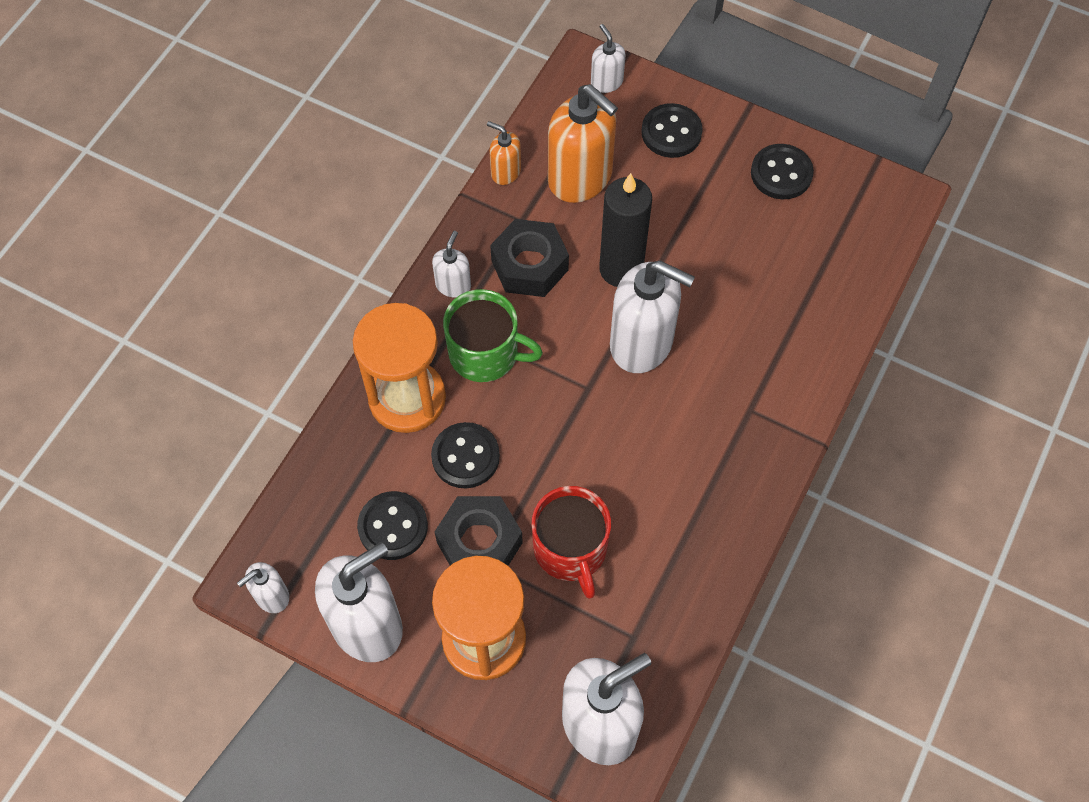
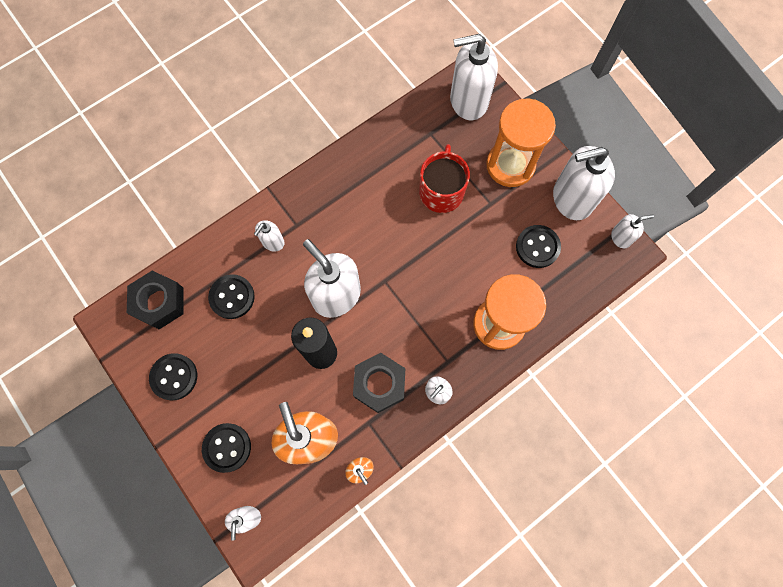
camera: 155 degrees left, 10 degrees up
(465, 456) = (478, 270): black button -> black button (232, 297)
(479, 542) = (491, 217): black nut -> black nut (159, 302)
(485, 353) = (437, 332): green mug -> none
(767, 373) = (273, 242): none -> white soap dispenser

